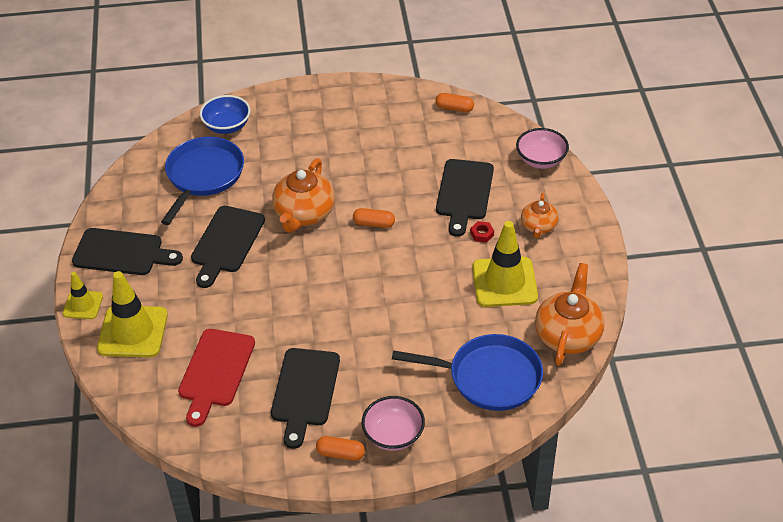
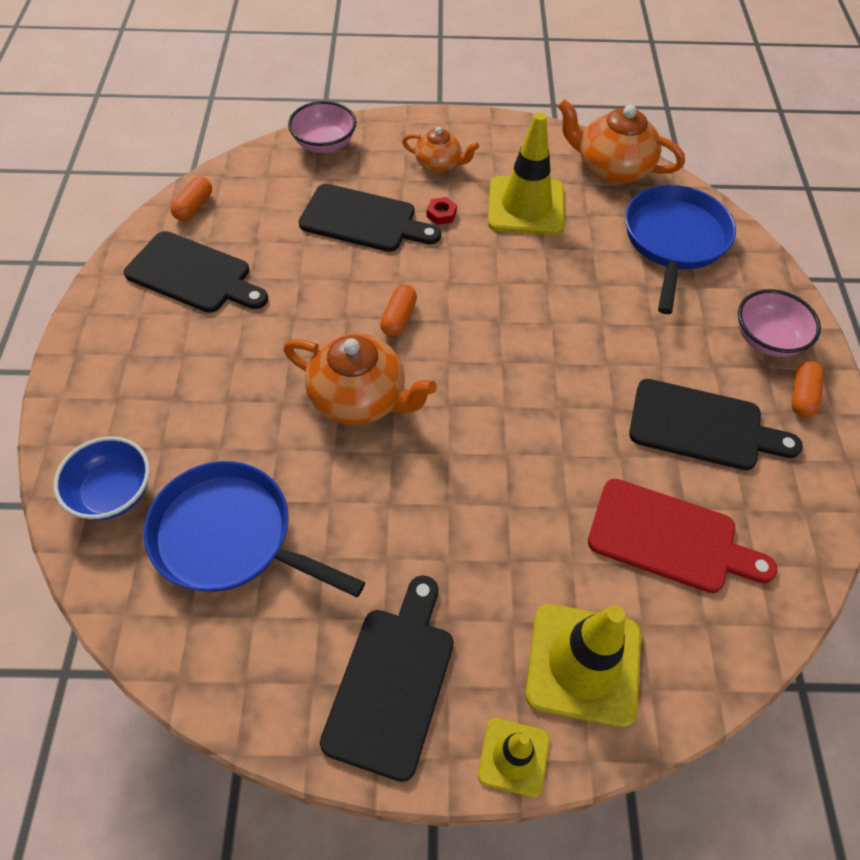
camera: 85 degrees left, 10 degrees up
(226, 243) = (400, 509): black cutting board -> black cutting board (193, 275)

